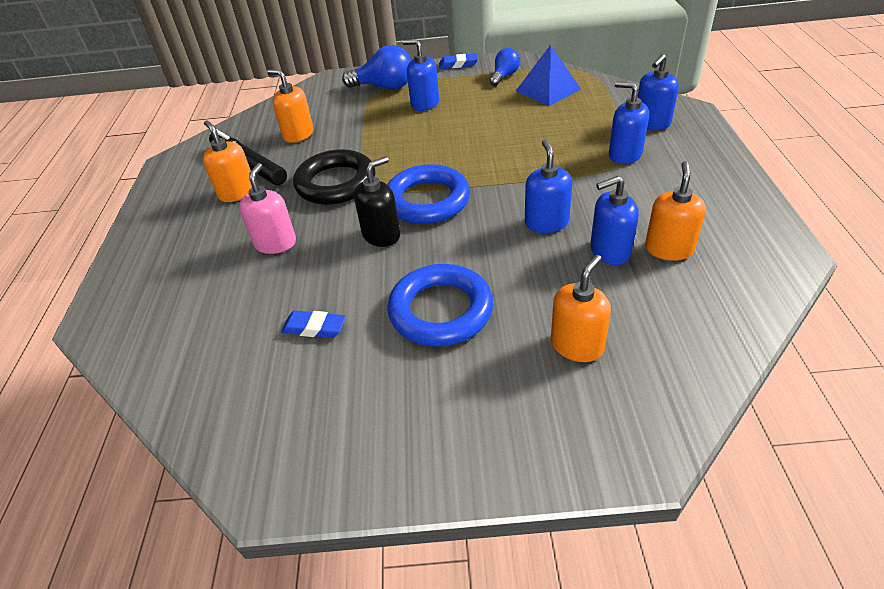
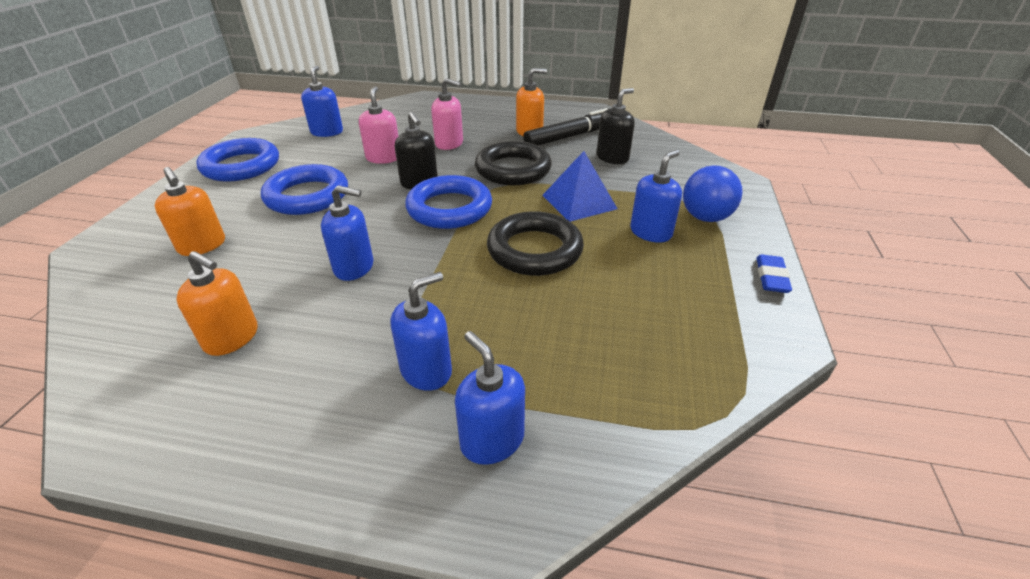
camera: 100 degrees right, 5 degrees down
(298, 134) = (612, 158): orange soap dispenser -> black soap dispenser
(314, 327) = (346, 152): blue eraser -> none
(325, 285) = (383, 158): none -> pink soap dispenser
(380, 429) = (241, 166): none -> blue ring
(472, 144) = (534, 250): none -> black ring
(504, 76) = (719, 314): blue light bulb -> none
(548, 90) = (657, 349): blue pyramid -> blue pyramid (579, 202)
(609, 251) = (274, 295): blue soap dispenser -> blue soap dispenser (327, 132)

